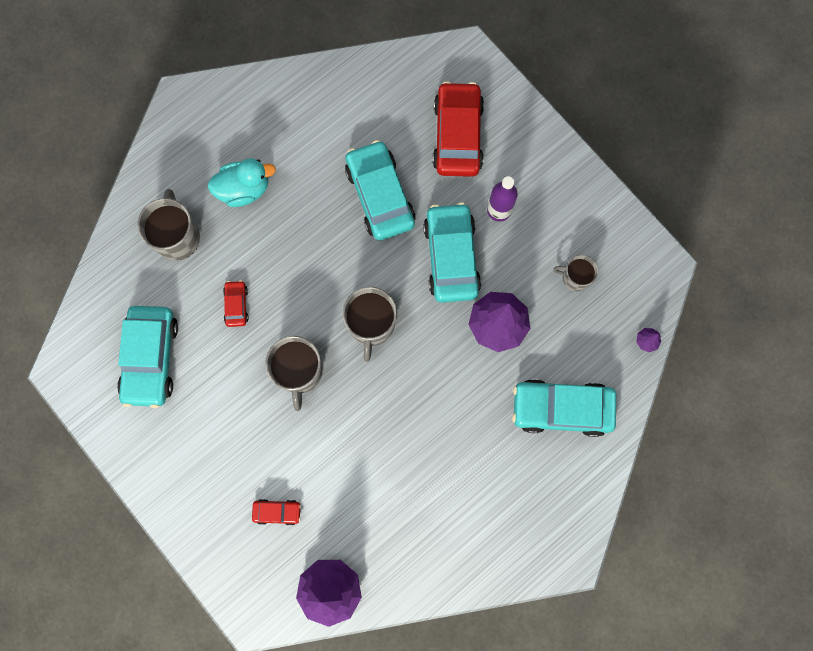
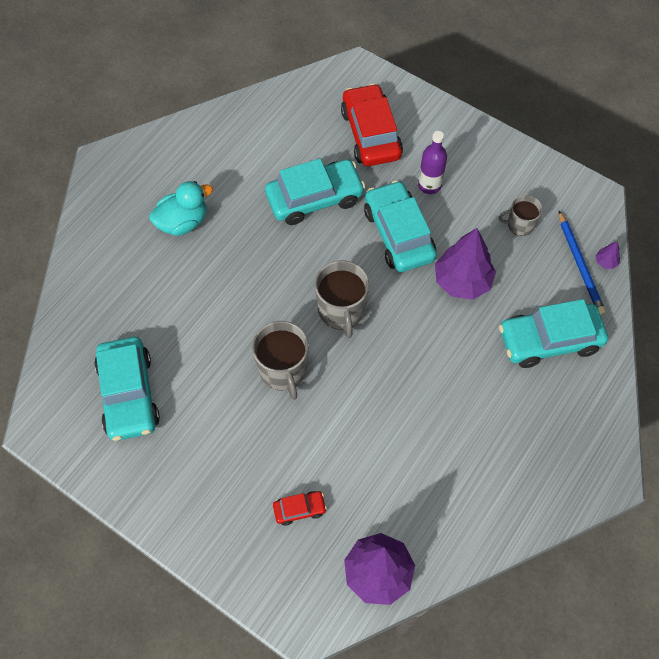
camera: 15 degrees left, 15 degrees down
(177, 237) = (128, 278): grey mug -> none
(236, 305) = (203, 324): red car -> none
(380, 195) = (314, 198): turquoise car -> turquoise car turned 105 degrees clockwise
(619, 337) = (580, 264): none -> blue pencil

